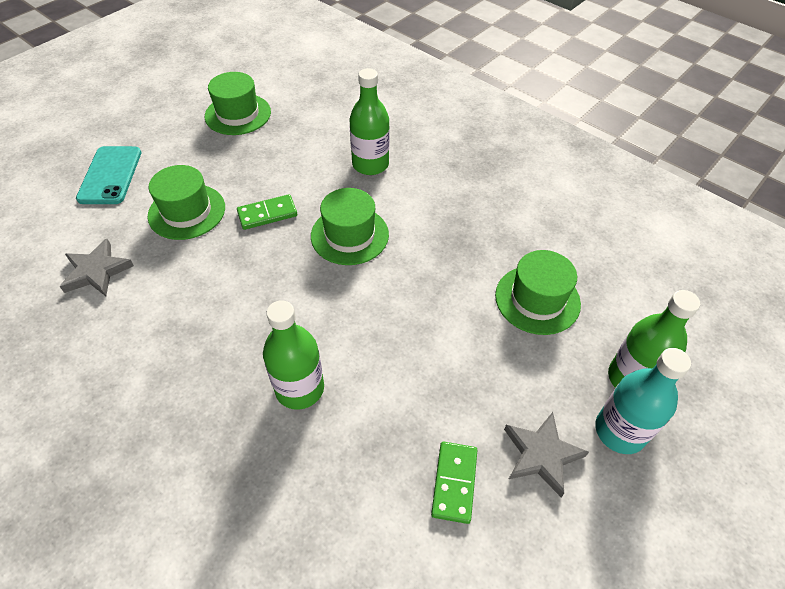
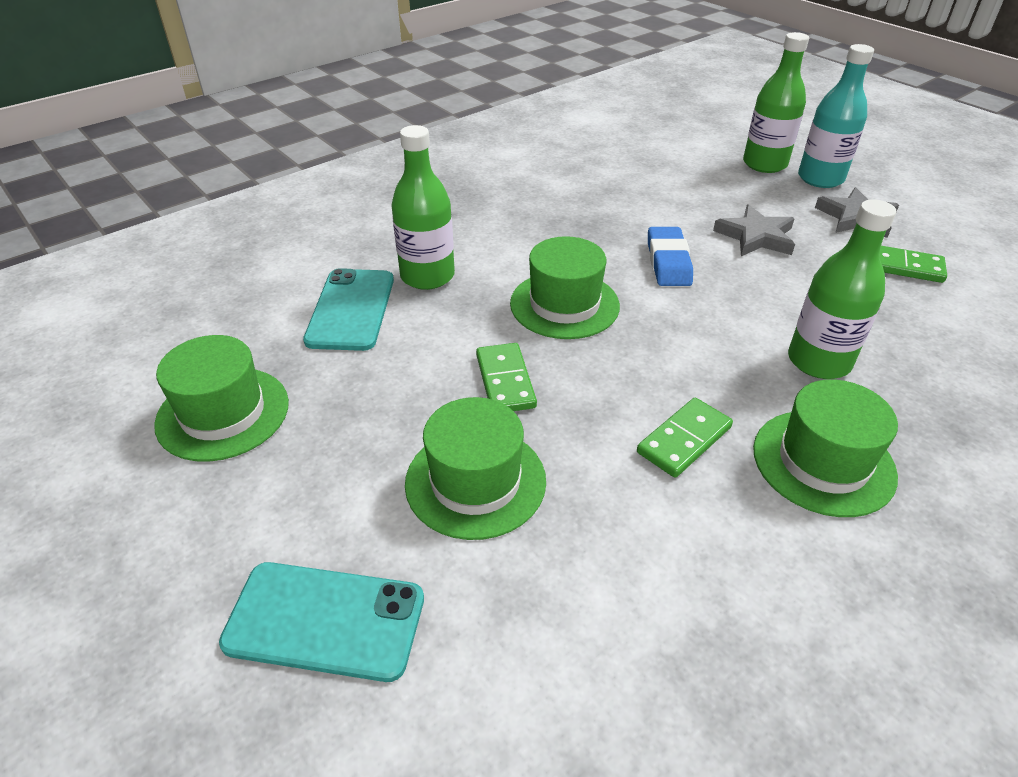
camera: 80 degrees left, 10 degrees down
(97, 271) = (611, 614): grey star -> grey star (756, 236)
(216, 302) = (684, 440): none -> green domino
(329, 139) = (351, 309): none -> turquoise phone
(418, 294) = (668, 262): none -> blue eraser
(537, 299) = (675, 192): green hat -> green hat (823, 462)

